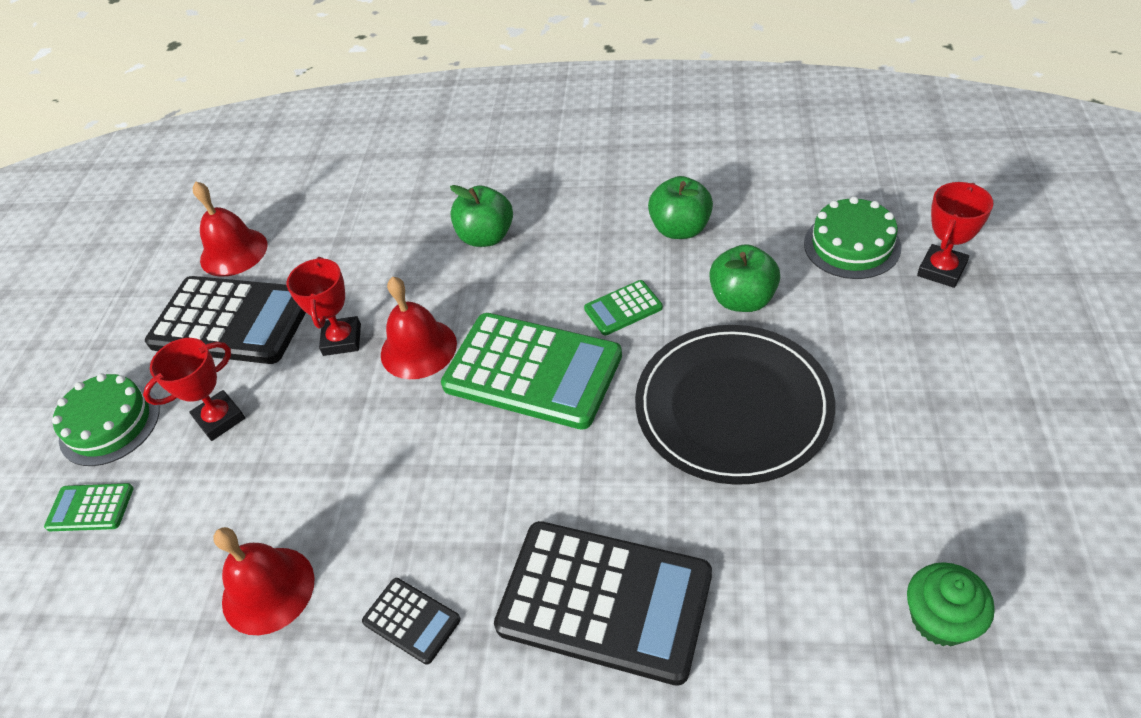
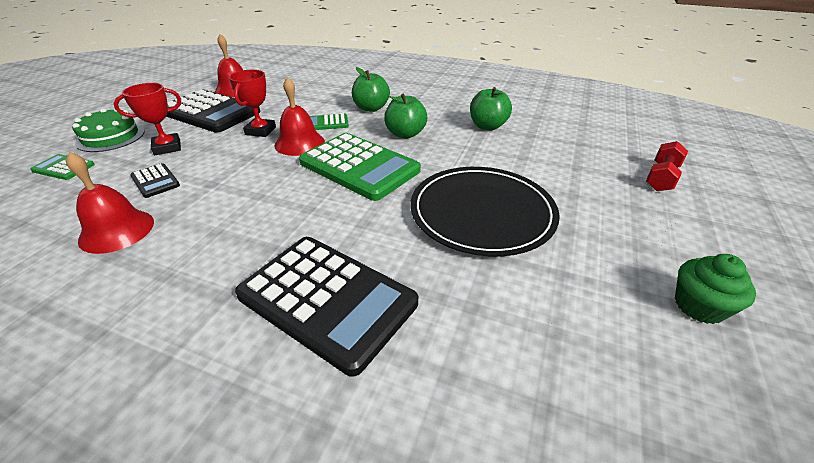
camera: 10 degrees right, 10 degrees down
(411, 621) = (187, 272): black calculator -> black calculator (155, 181)
(623, 308) = (433, 151): green calculator -> green calculator (327, 123)
(742, 300) = (513, 163): green apple -> green apple (405, 134)
(852, 245) = (598, 154): green cake -> none
(940, 619) = (606, 397): green cupcake -> green cupcake (699, 306)
(941, 270) = (661, 177): red trophy -> red dumbbell

